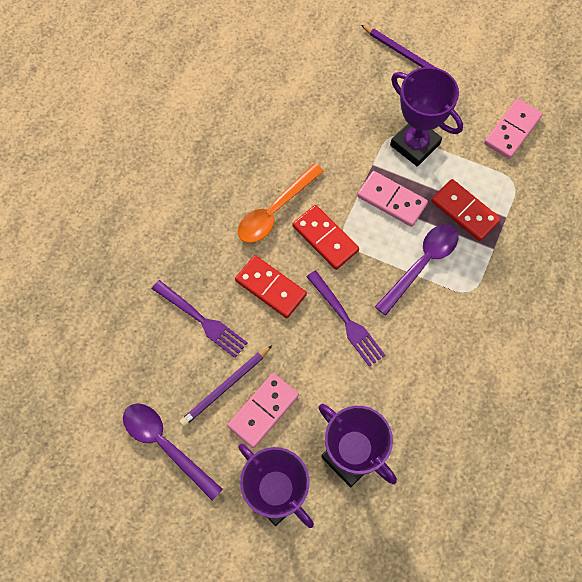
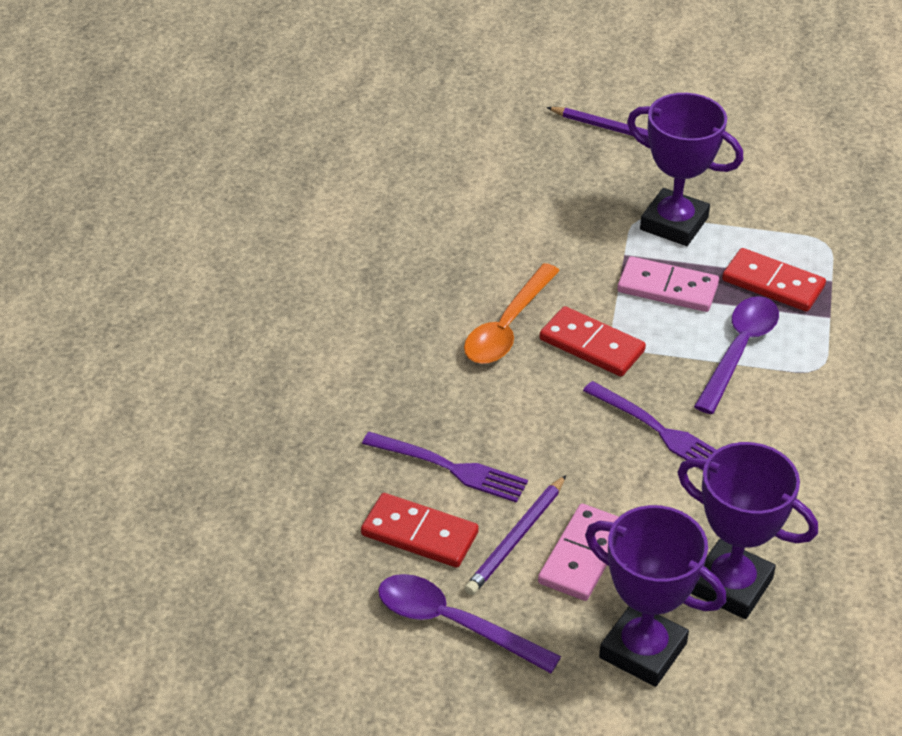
camera: 15 degrees left, 25 degrees down
(271, 287) = (536, 413): red domino -> red domino (419, 534)
(512, 130) = (799, 188): pink domino -> none

